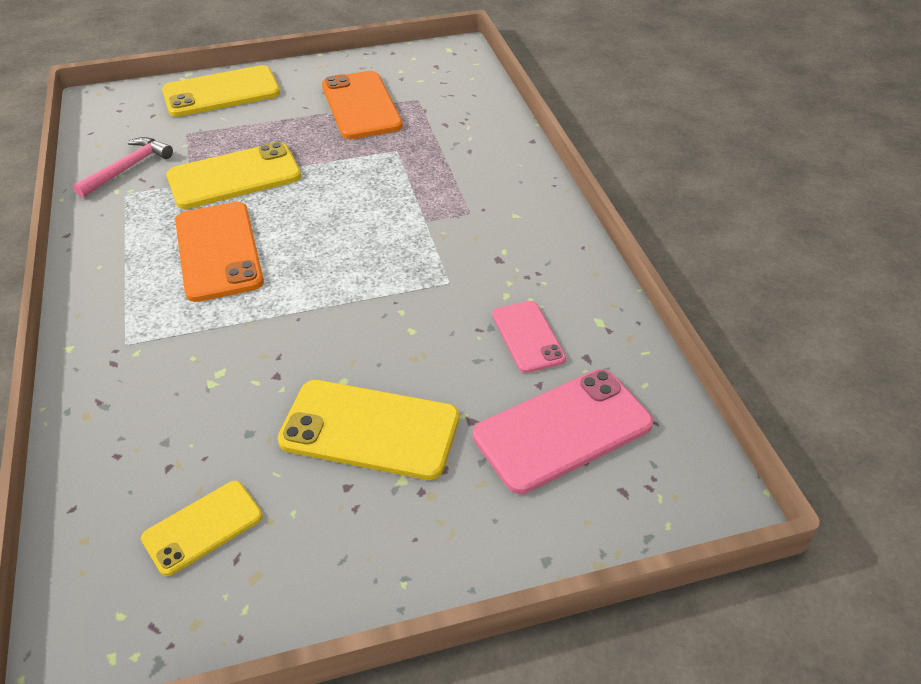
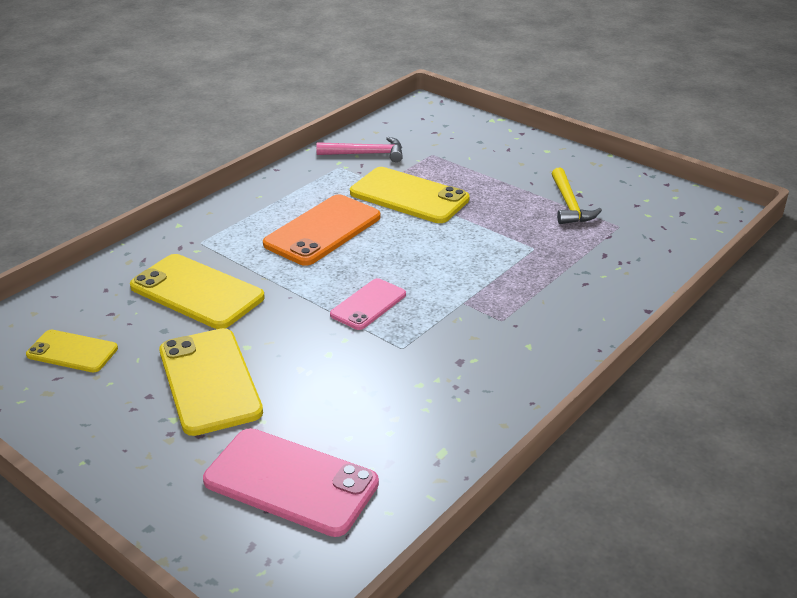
camera: 55 degrees right, 10 degrees down
(221, 92) = (498, 142): yellow phone -> yellow phone (197, 292)
(361, 106) = (569, 205): orange phone -> yellow hammer
(528, 336) = (381, 418): pink phone -> pink phone (368, 304)

